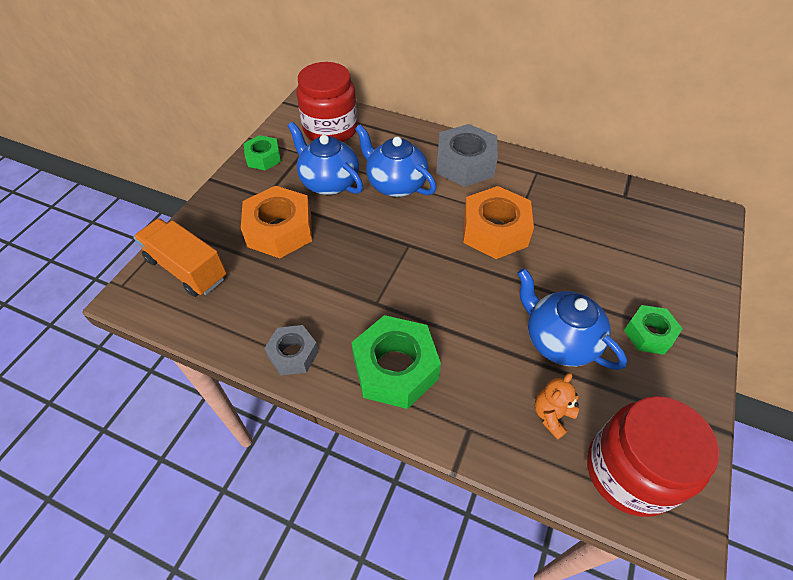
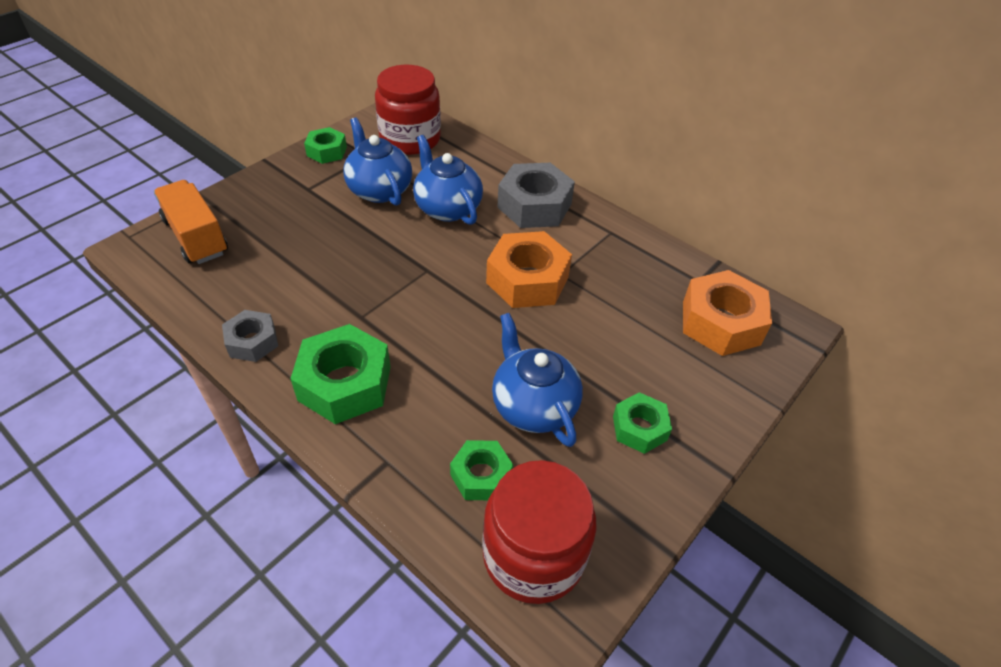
camera: 15 degrees right, 5 degrees down
(280, 230) = (304, 223): orange nut -> orange nut (720, 322)
(551, 415) = (481, 475): orange teddy bear -> green nut

